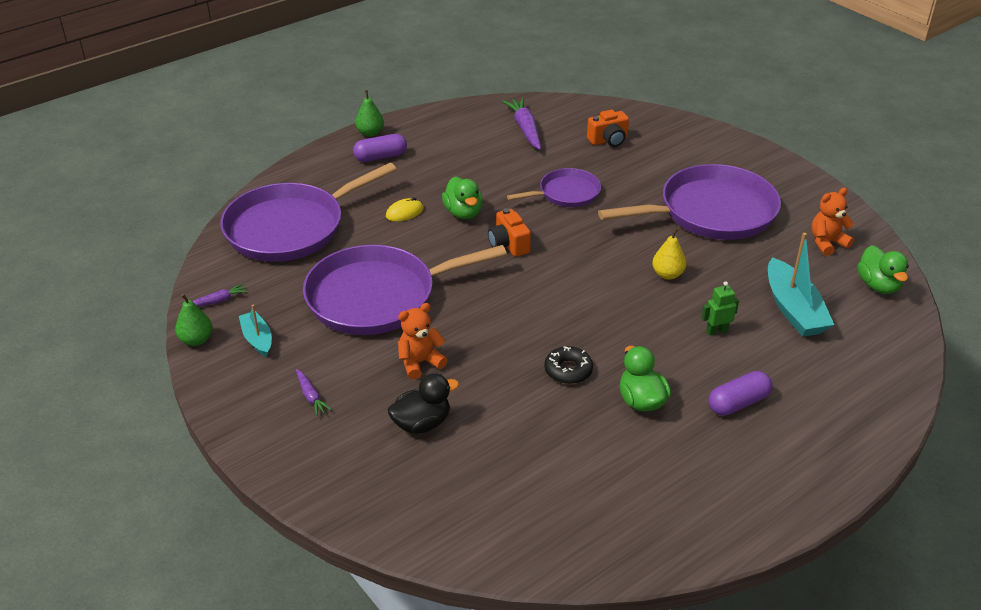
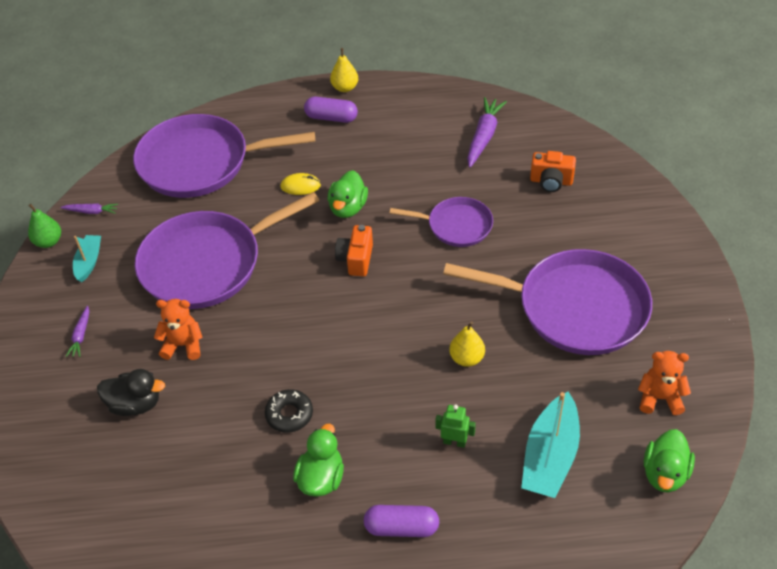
camera: 35 degrees right, 10 degrees up
(370, 133) = (345, 88): green pear -> yellow pear
(378, 296) = (207, 263): purple pan -> purple pan turned 45 degrees counterclockwise

